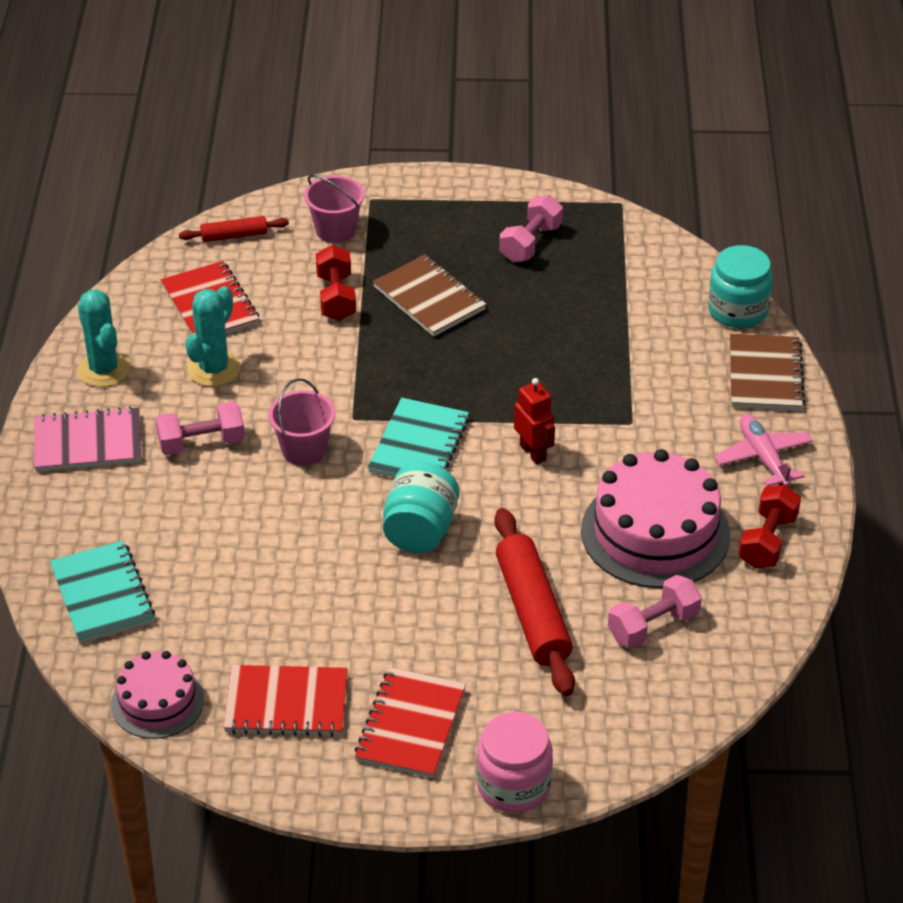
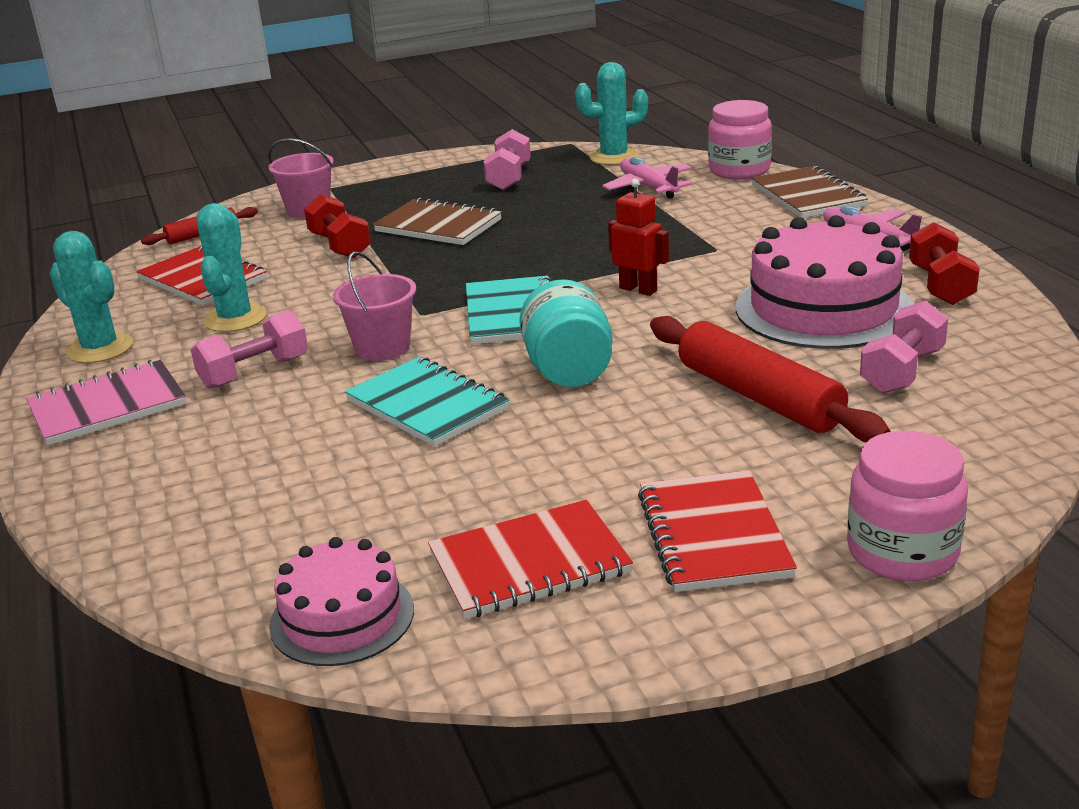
camera: 20 degrees left, 15 degrees down
(102, 595) = (197, 531): turquoise notebook -> turquoise notebook (427, 405)
(640, 307) = (648, 187): none -> pink plane
(643, 244) = (614, 157): none -> turquoise cactus
(737, 310) = (739, 170): turquoise jar -> pink jar

